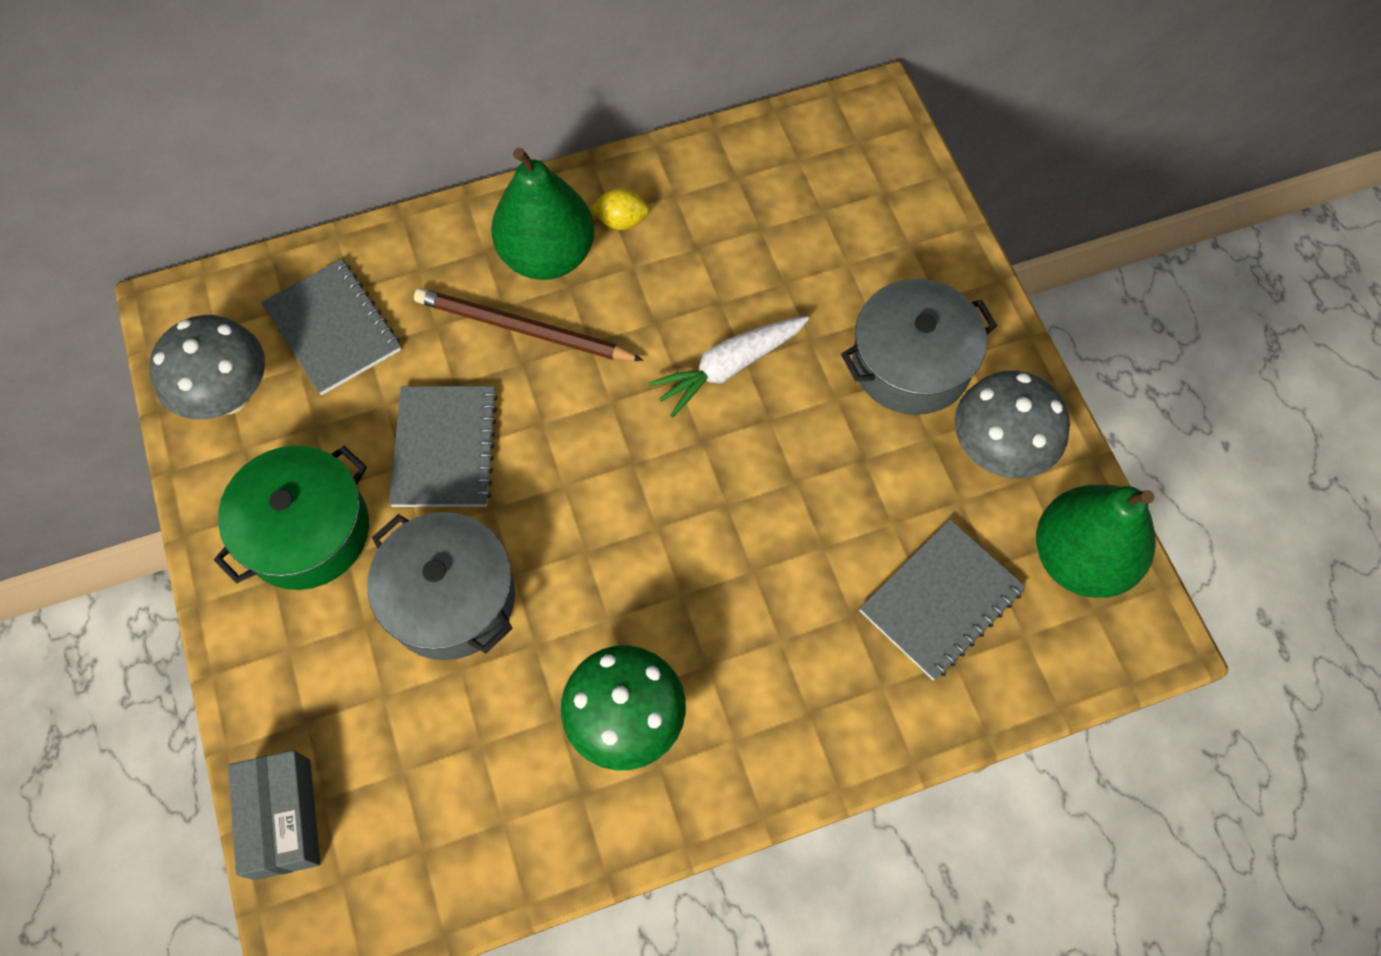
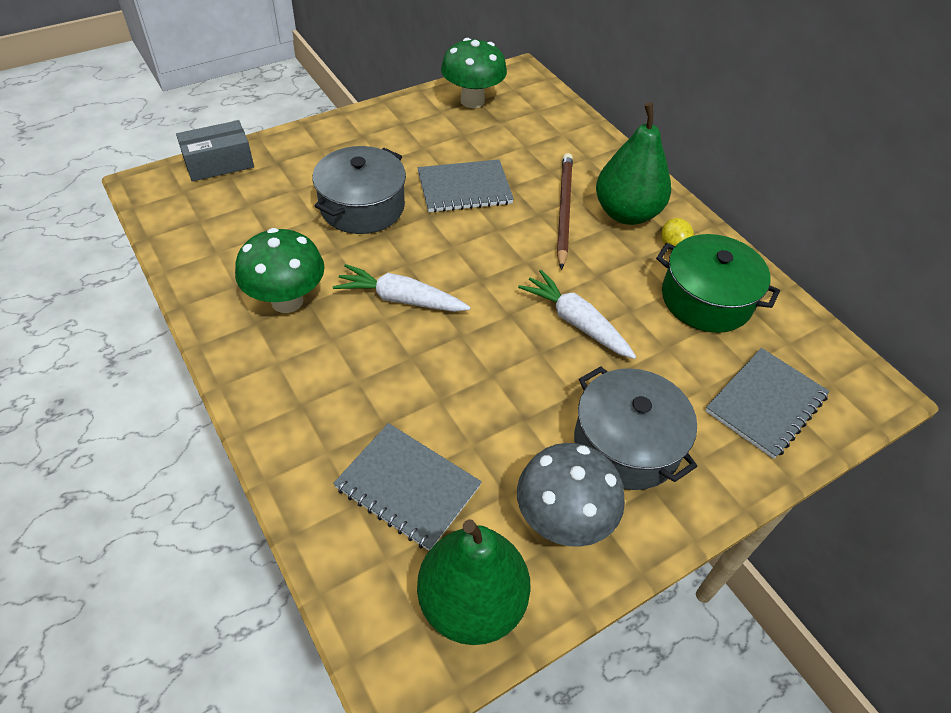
camera: 75 degrees right, 15 degrees down
(229, 396) = (472, 101): grey mushroom -> green mushroom
(306, 531) = (394, 143): green pot -> green pot (706, 299)
(333, 329) = (531, 130): grey notebook -> grey notebook (765, 404)
(651, 569) = (400, 299): none -> white carrot

